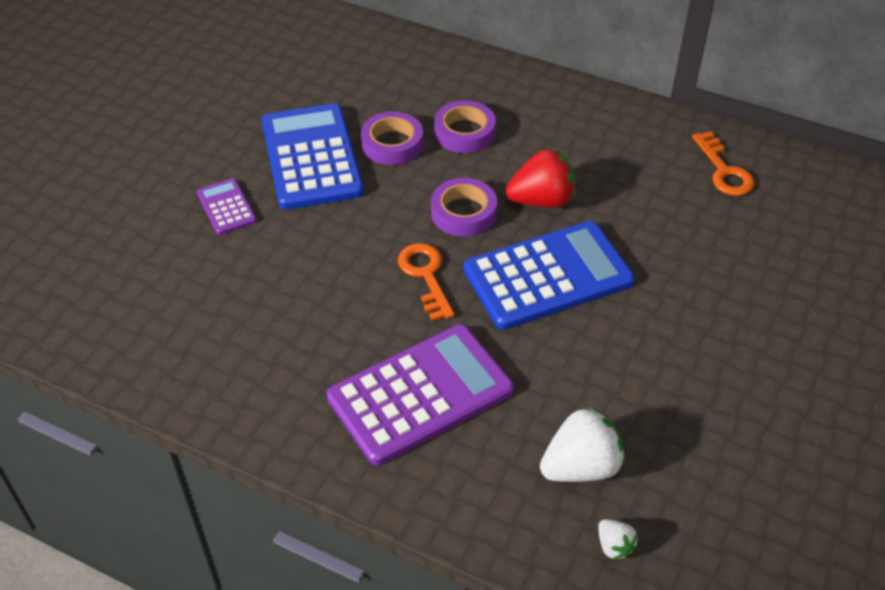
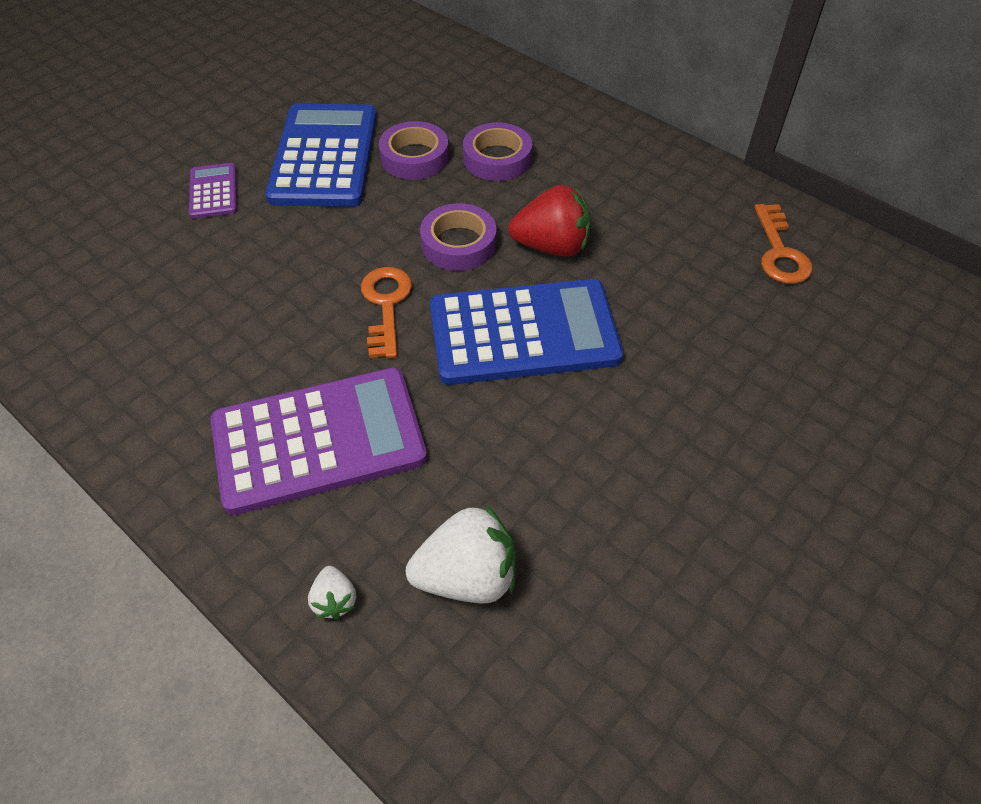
camera: 15 degrees right, 5 degrees up
(614, 546) = (466, 694): white strawberry -> white strawberry (334, 600)

